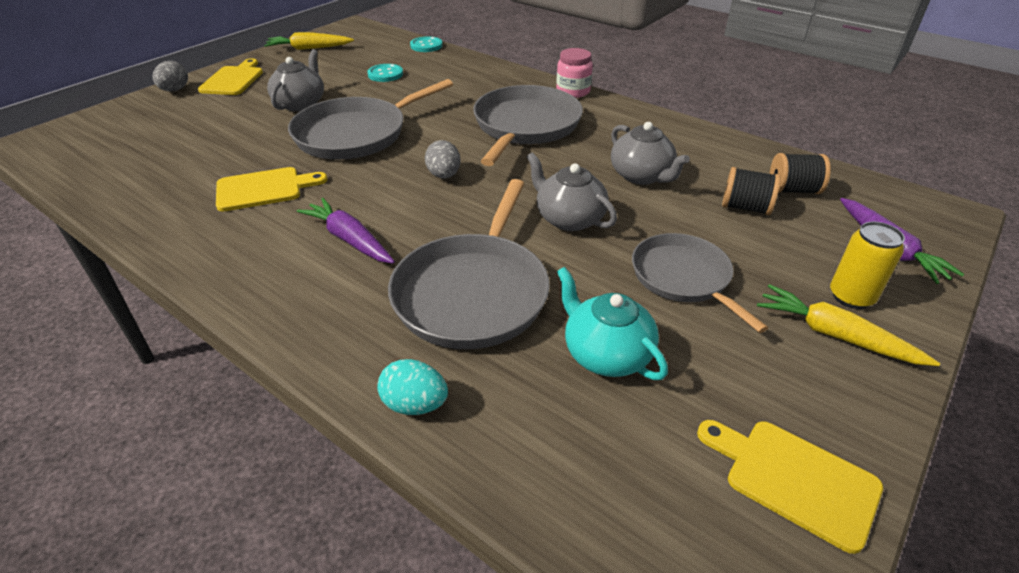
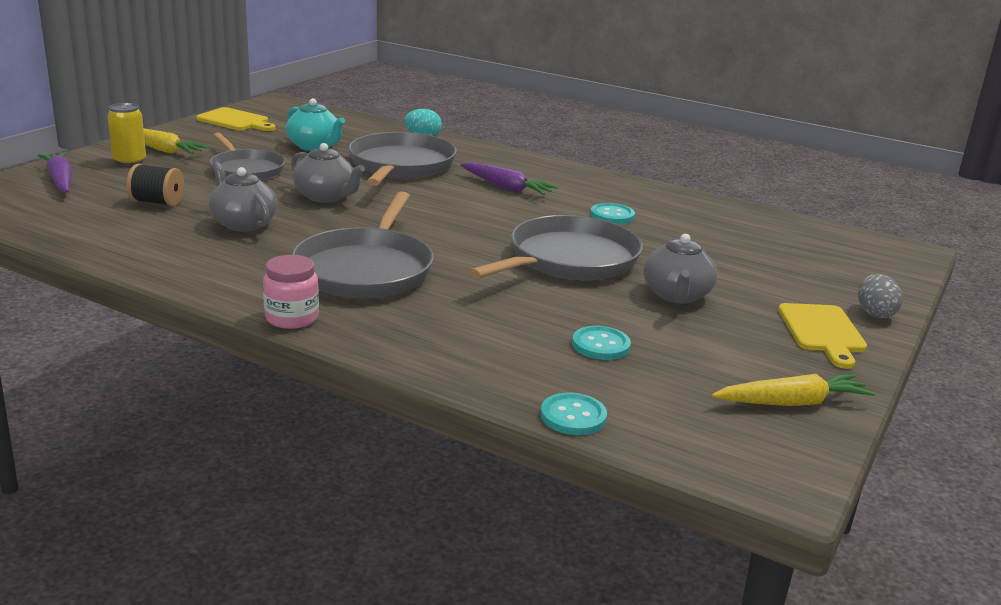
camera: 170 degrees right, 15 degrees down
(264, 189) = (612, 215): yellow cutting board -> turquoise button
(444, 175) = (448, 224): grey egg -> none
(793, 190) = (93, 213): black spool -> none

